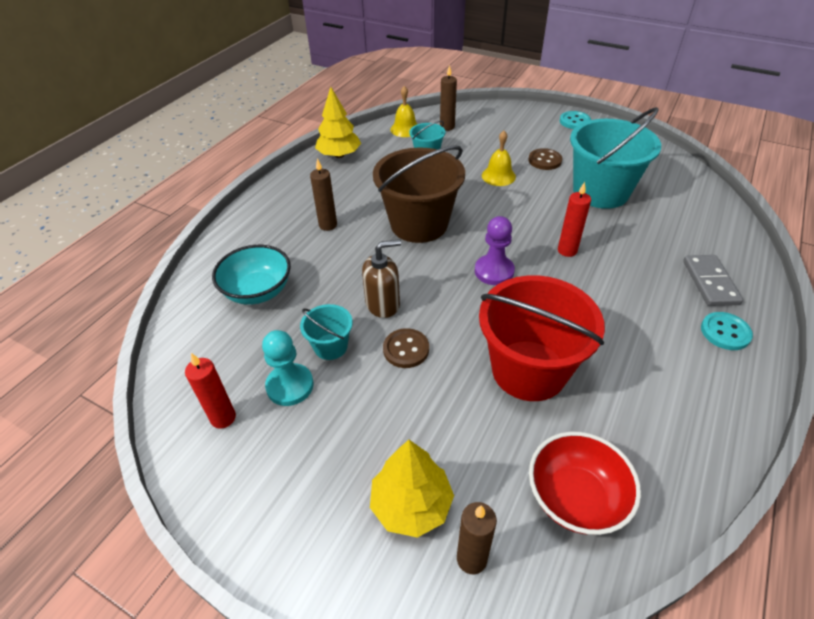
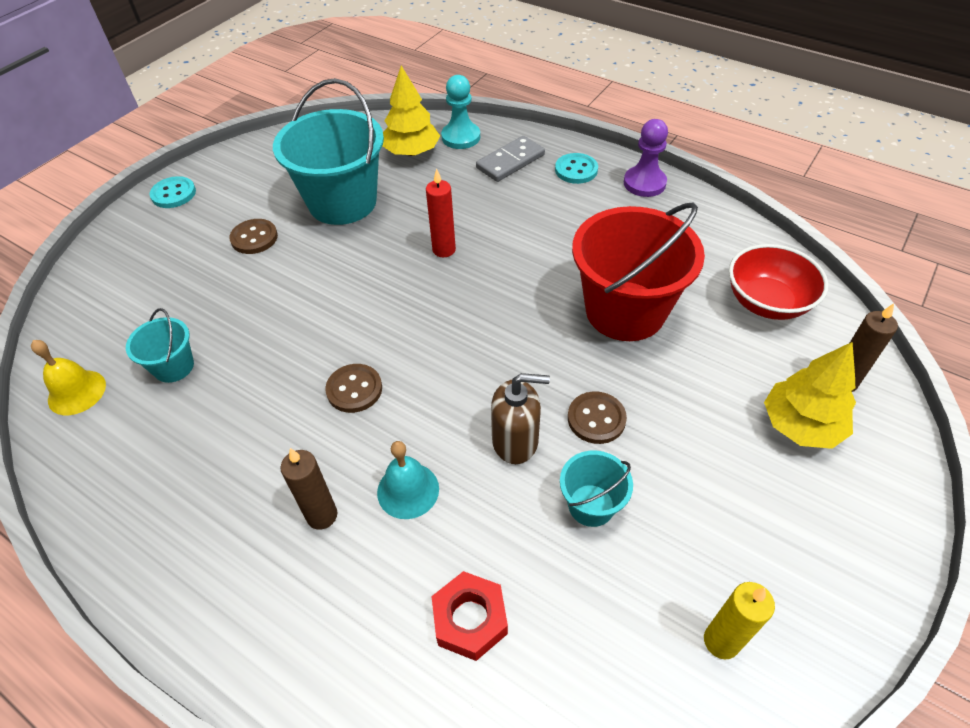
camera: 85 degrees left, 5 degrees up
(223, 418) = (721, 641): red candle -> yellow candle
(258, 291) = (470, 619): turquoise bowl -> red nut
(290, 386) = (660, 554): turquoise pawn -> turquoise pawn (461, 137)
(339, 155) = (110, 501): yellow tree -> yellow tree (412, 152)
(344, 257) = (408, 490): none -> turquoise bell
(383, 304) = (515, 441): brown soap dispenser -> brown soap dispenser turned 105 degrees clockwise
(419, 224) = (354, 389): brown bucket -> brown button
(447, 127) = (104, 334): brown candle -> none
(494, 271) = (469, 319): purple pawn -> purple pawn (644, 183)
(498, 176) = (271, 289): yellow bell -> none
(710, 282) = (510, 161): grey domino -> grey domino turned 45 degrees counterclockwise

